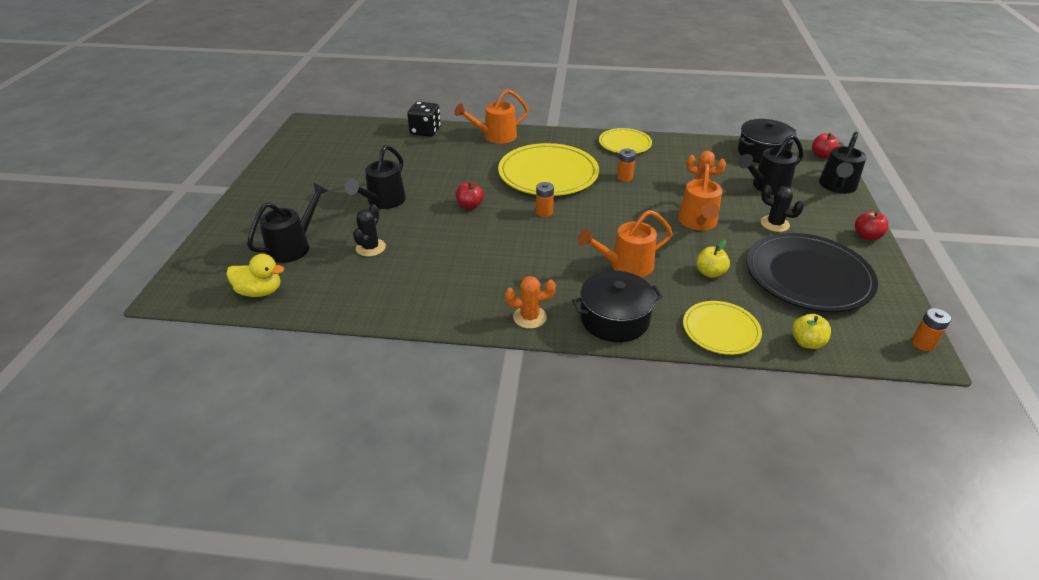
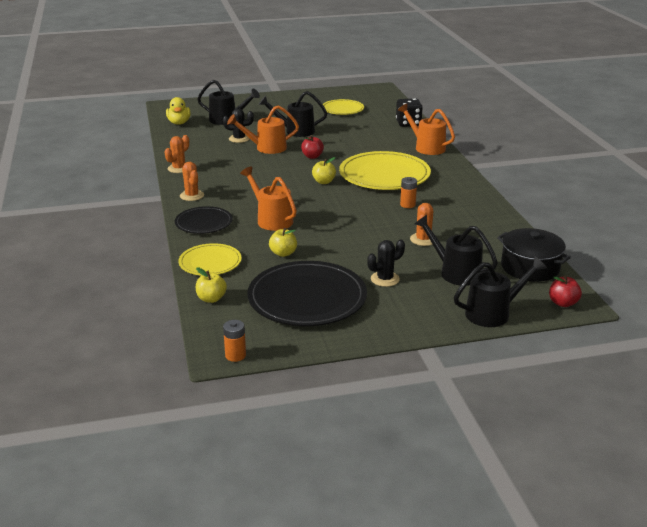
camera: 70 degrees right, 10 degrees down
(433, 316) = (179, 168): none -> orange cactus
(544, 212) = (324, 182): orange battery -> yellow apple
(614, 319) = (204, 223): black pot -> black plate
(625, 143) = (472, 198): yellow plate -> yellow plate (342, 109)
(698, 223) = (357, 243): orange watering can -> orange watering can (266, 148)
(774, 224) = (385, 279): black cactus -> black cactus turned 45 degrees clockwise
(837, 187) = (493, 313): black watering can -> black watering can turned 150 degrees clockwise
(867, 236) = (401, 330): red apple -> none

